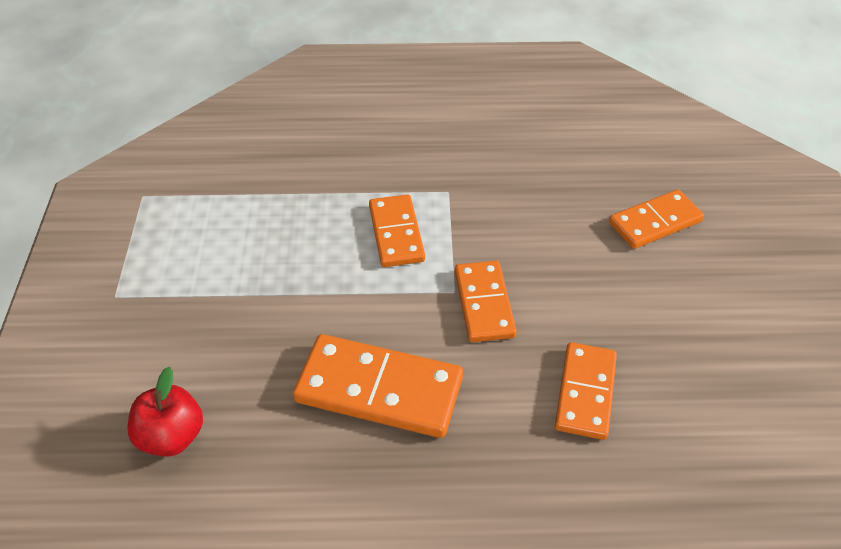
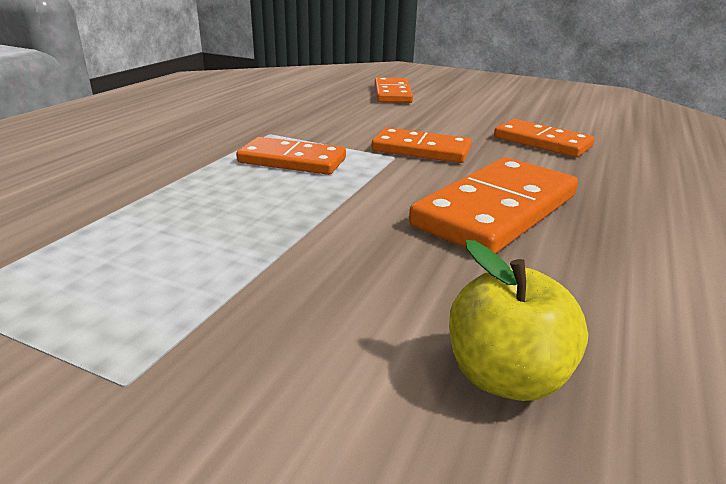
camera: 65 degrees left, 20 degrees down
(171, 436) = (505, 376): red apple -> yellow apple

